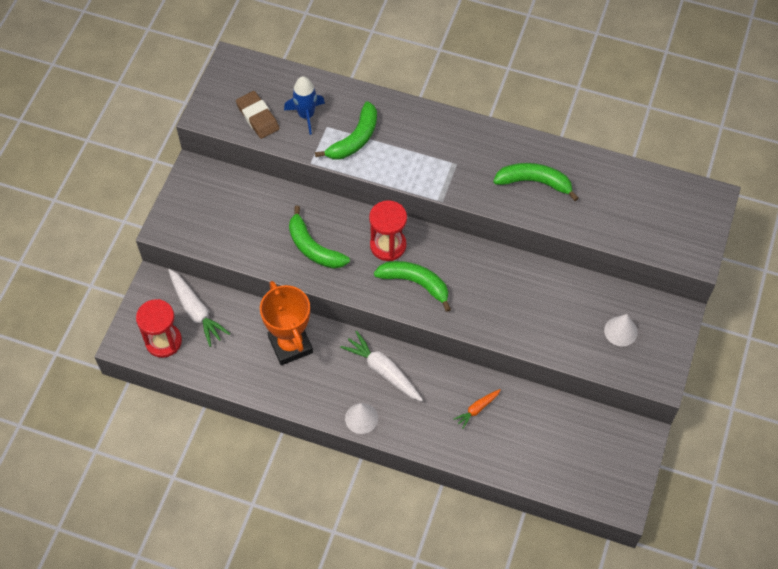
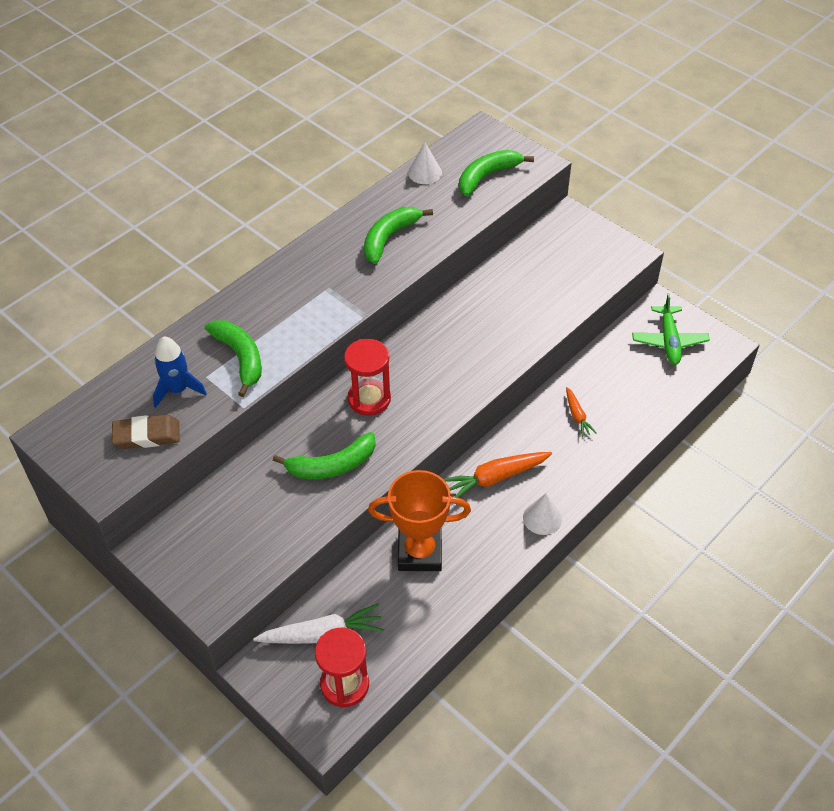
camera: 65 degrees left, 10 degrees down
(383, 371) = (495, 478): white carrot -> orange carrot
(415, 283) = (428, 392): green banana -> green banana (487, 176)
(602, 456) = (669, 341): none -> green plane
(620, 331) = (566, 260): white cone -> white cone (425, 172)

